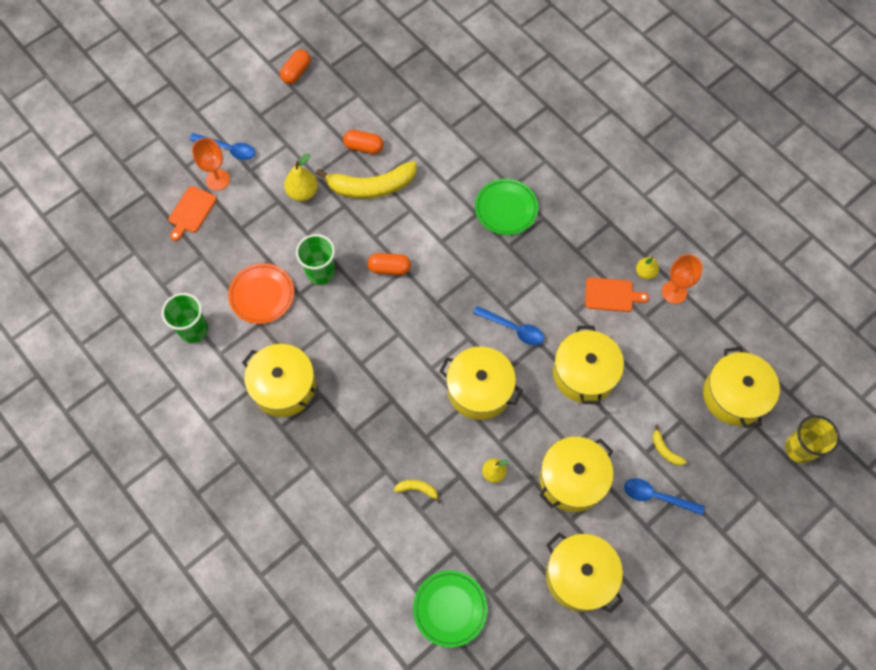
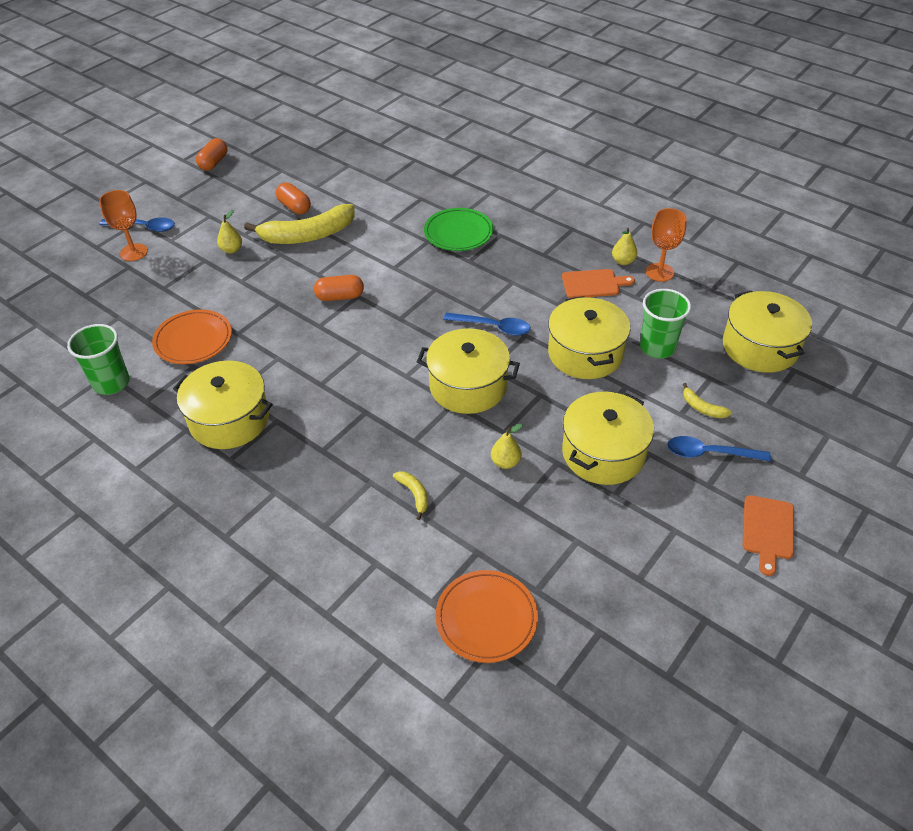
camera: 10 degrees left, 20 degrees down
(191, 211) = (104, 282): orange cutting board -> orange cutting board (768, 530)
(303, 192) = (231, 250): yellow pear -> yellow pear, size x0.66
(320, 272) = (261, 311): green cup -> green cup (657, 347)
(364, 147) = (294, 207): orange capsule -> orange capsule turned 45 degrees clockwise
(417, 489) = (414, 494): yellow banana -> yellow banana turned 60 degrees clockwise
(450, 608) = (486, 618): green plate -> orange plate
(580, 576) = (645, 551): yellow pot -> none
(799, 448) = (853, 382): yellow cup -> none

